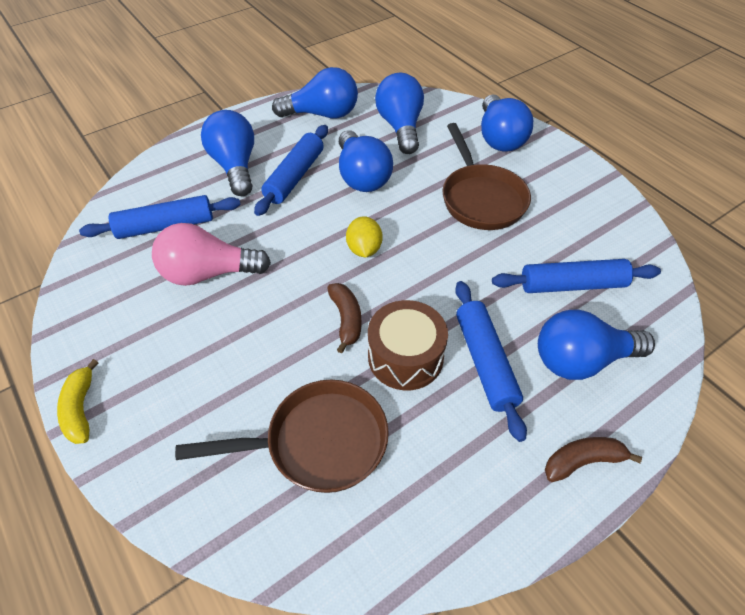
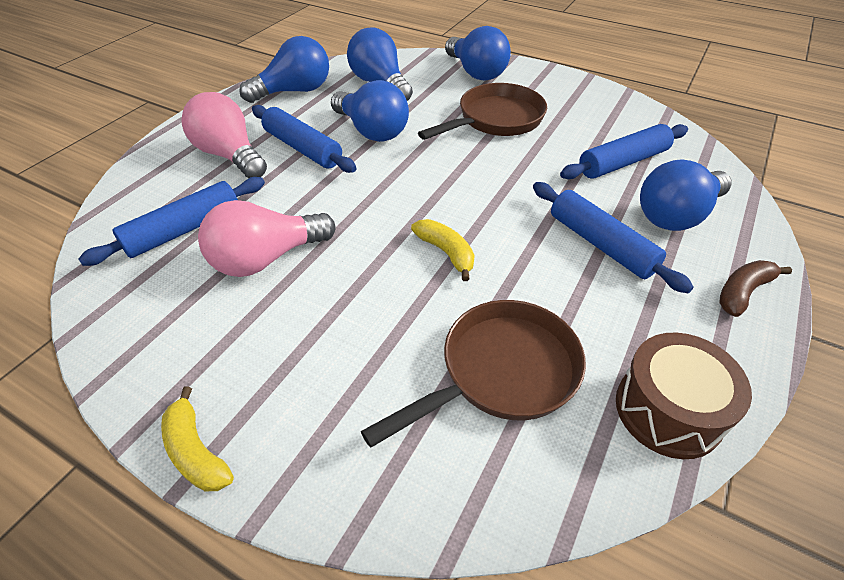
camera: 25 degrees left, 5 degrees down
(235, 166) = (230, 155): blue light bulb -> pink light bulb
(295, 177) = (303, 148): blue rolling pin -> blue rolling pin turned 45 degrees counterclockwise
(346, 319) = (446, 253): brown banana -> yellow banana
(364, 249) = (419, 189): yellow lemon -> none
(405, 357) = (527, 265): brown drum -> brown drum (668, 410)
(481, 198) = (495, 120): brown pan -> brown pan turned 90 degrees counterclockwise

